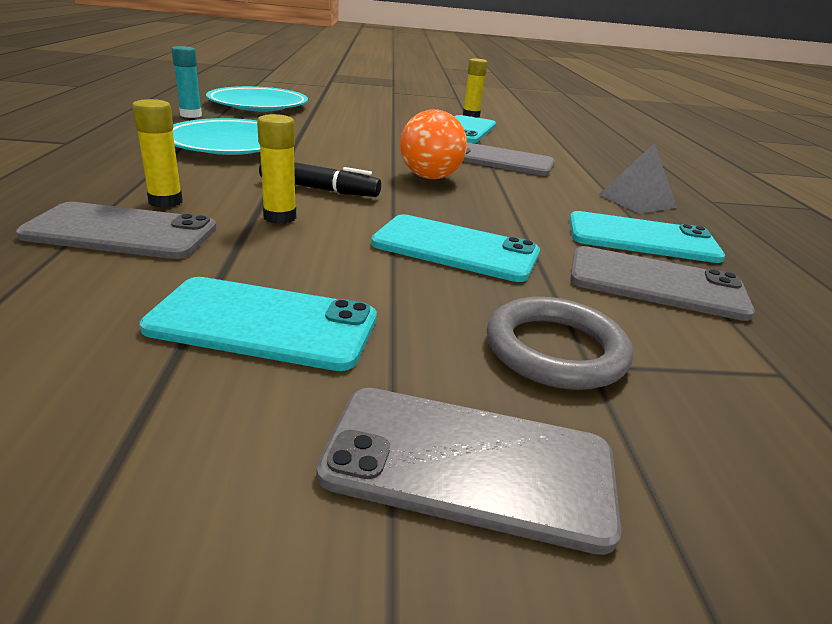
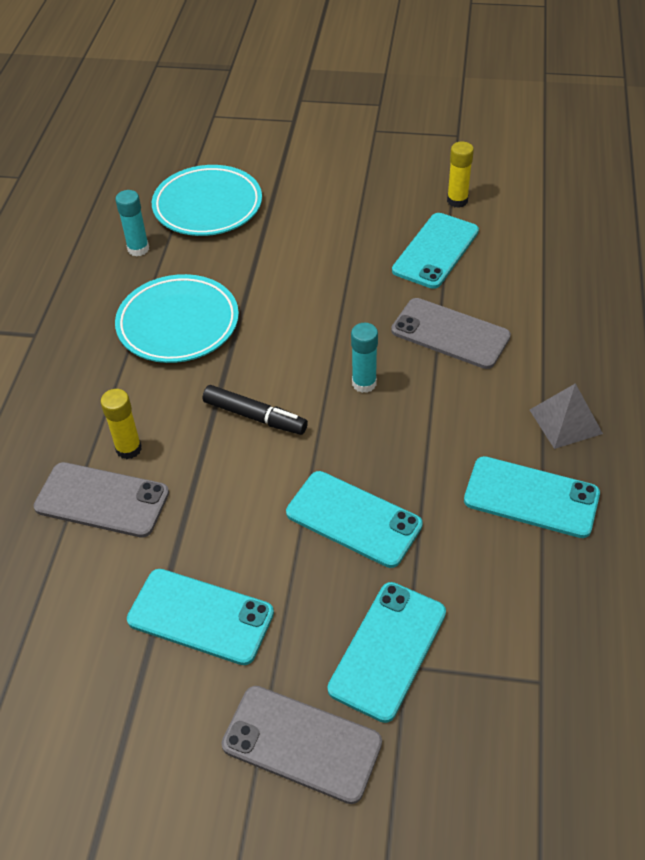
camera: 15 degrees right, 20 degrees up
(280, 217) = (218, 472): yellow glue stick -> none
(430, 177) = (364, 383): orange ball -> turquoise glue stick
(555, 350) = (388, 650): grey ring -> turquoise phone
(656, 284) = (505, 570): grey phone -> none

